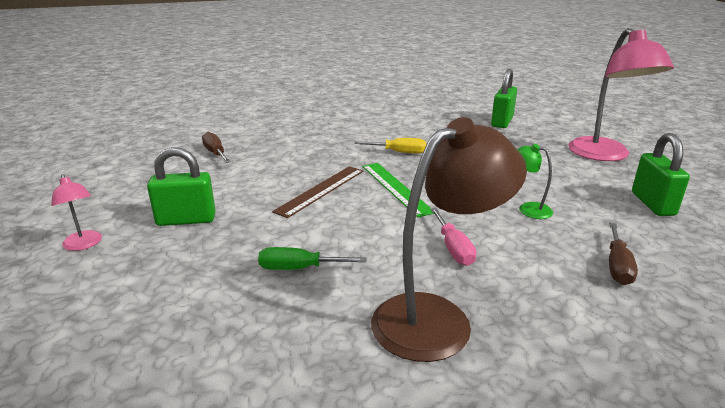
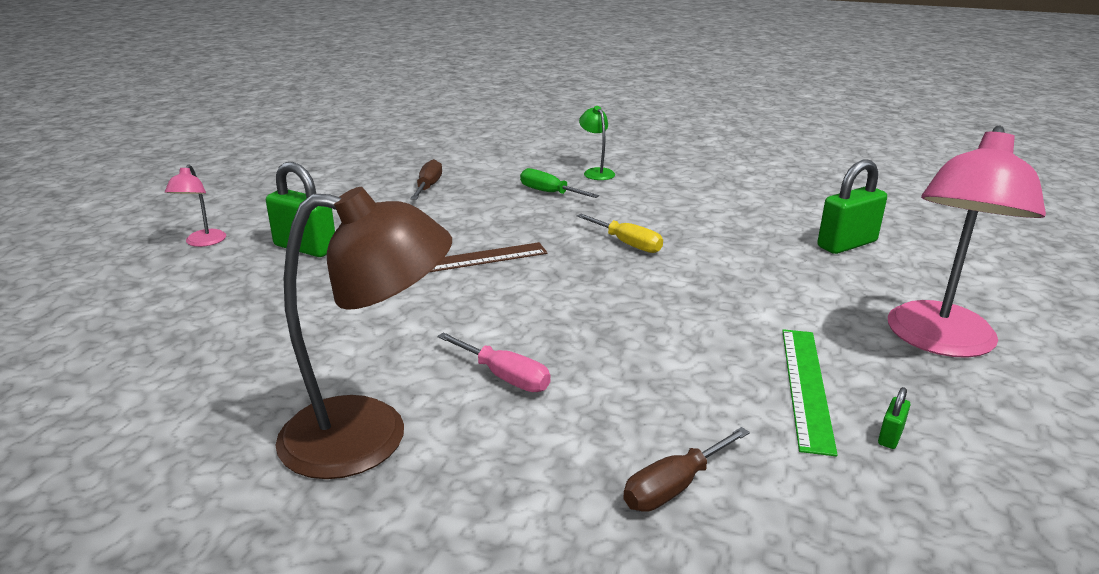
camera: 35 degrees right, 0 degrees up
(299, 268) = (326, 332): green screwdriver -> green screwdriver (549, 193)
(395, 188) = (553, 285): green ruler -> green ruler (806, 386)
(453, 248) = (504, 377): pink screwdriver -> pink screwdriver turned 75 degrees counterclockwise
(528, 209) = (677, 369): green lamp -> green lamp (596, 172)
(653, 204) = (890, 436): green padlock -> green padlock, size x0.44

